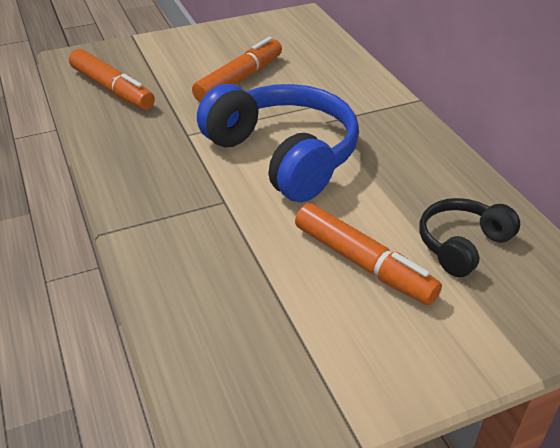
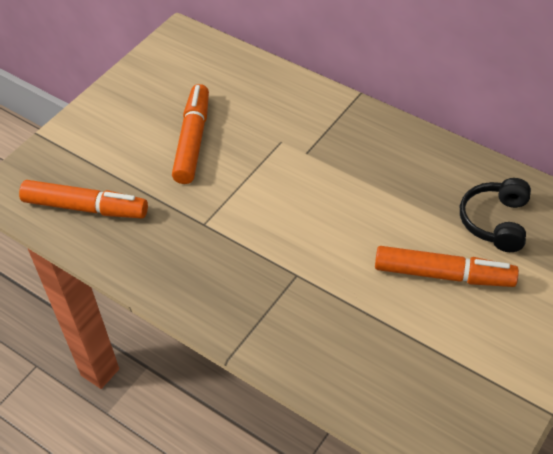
camera: 30 degrees left, 10 degrees up
(283, 156) = (303, 205): blue headphones -> none

